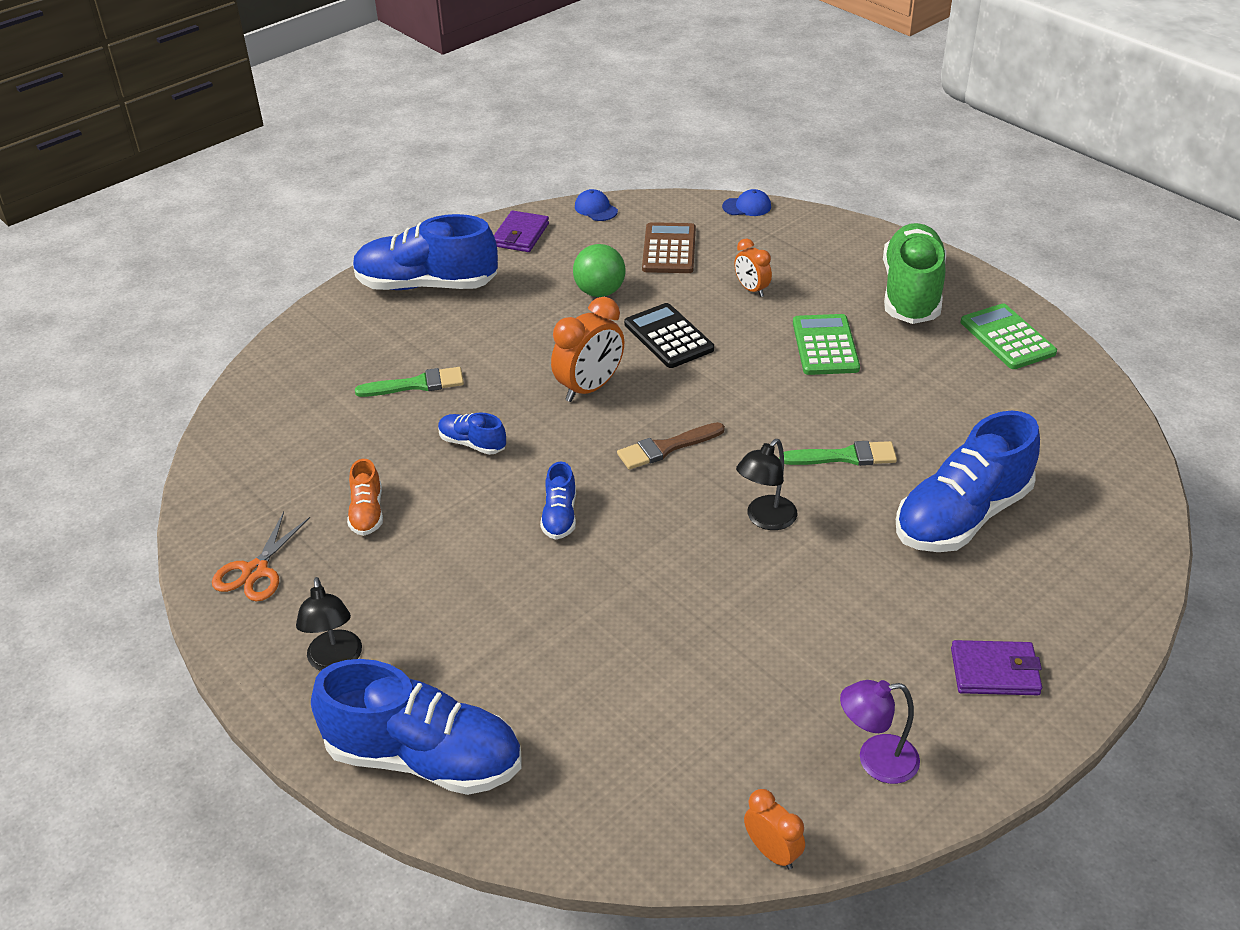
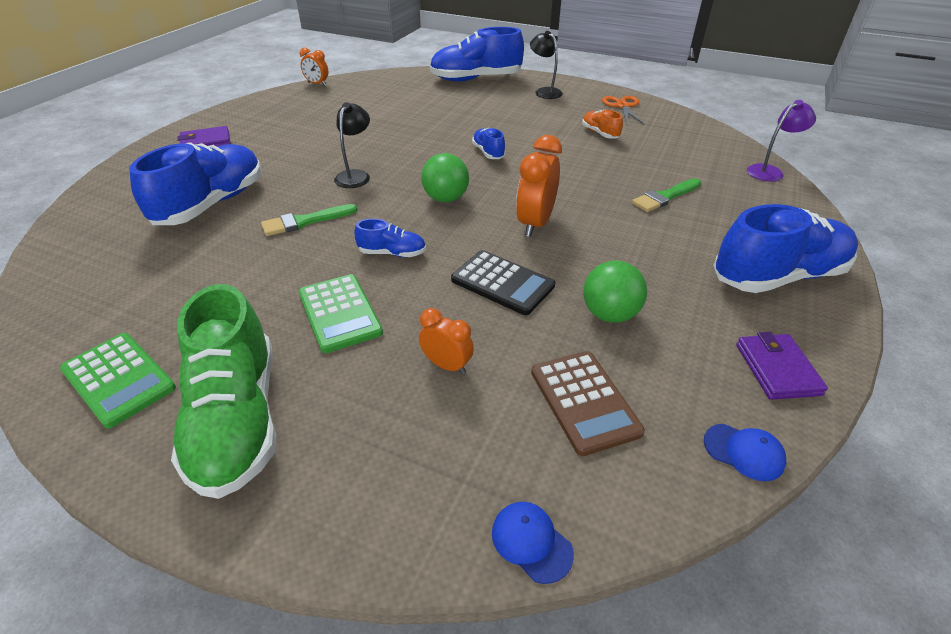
camera: 155 degrees right, 0 degrees up
(472, 443) = (581, 173): blue shoe -> blue shoe (392, 253)
(666, 448) = (445, 199): brown brush -> green ball
(747, 206) = (531, 542): blue cap -> blue cap turned 75 degrees clockwise
(875, 760) = (273, 108): purple lamp -> purple lamp (770, 171)

